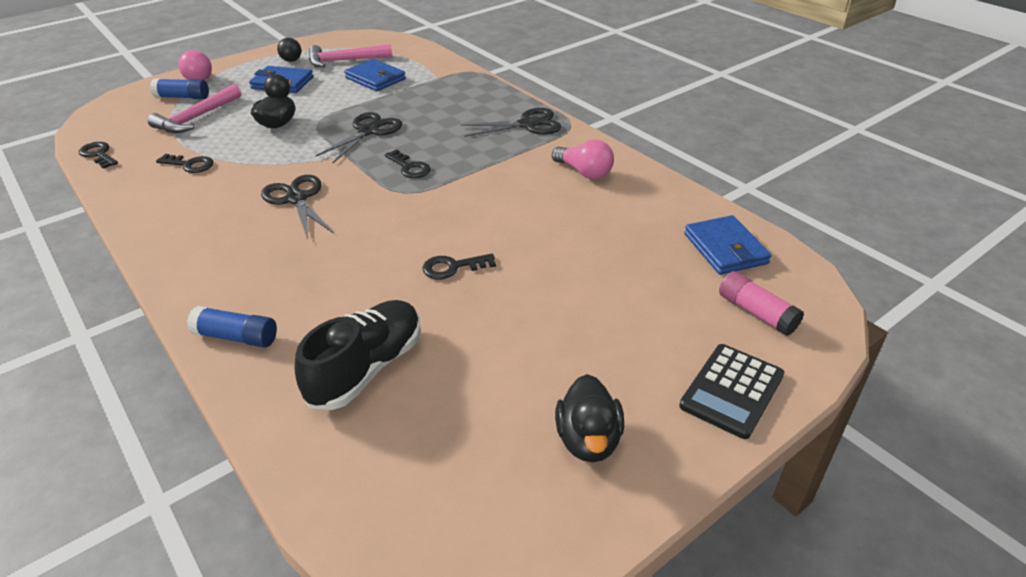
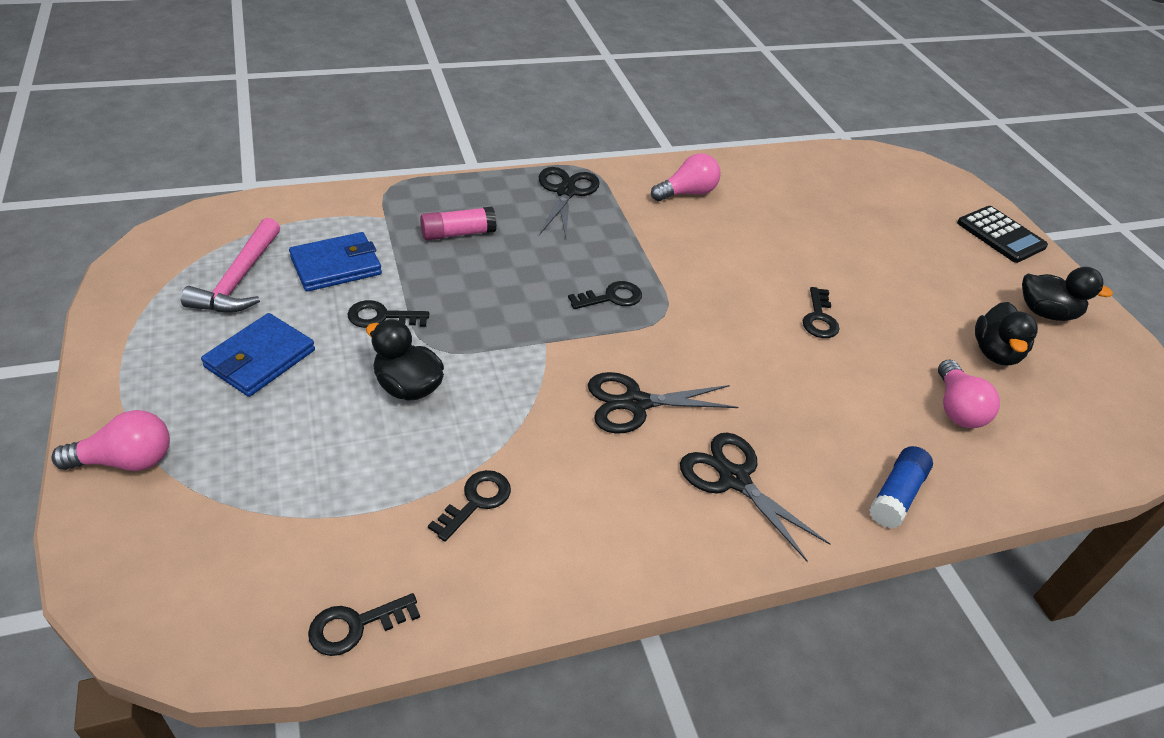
camera: 75 degrees left, 5 degrees up
(183, 97) = (201, 489): blue glue stick -> none
(196, 118) = (309, 478): pink hammer -> none
(291, 60) = (175, 333): black ball -> none
(336, 102) = (381, 317): none -> black key
(367, 368) = (956, 408): black shoe -> pink light bulb
(368, 131) = (496, 308): black scissors -> black scissors (734, 479)
(475, 394) = (995, 353): none -> black duck
(725, 249) = (838, 172): blue wallet -> none
(756, 312) = (920, 192): pink glue stick -> pink glue stick (458, 233)

